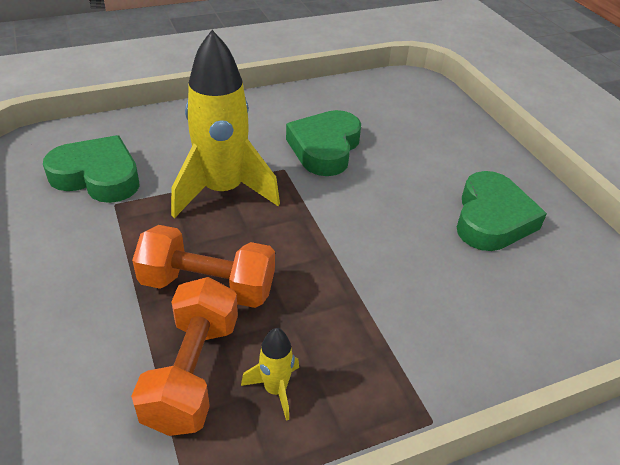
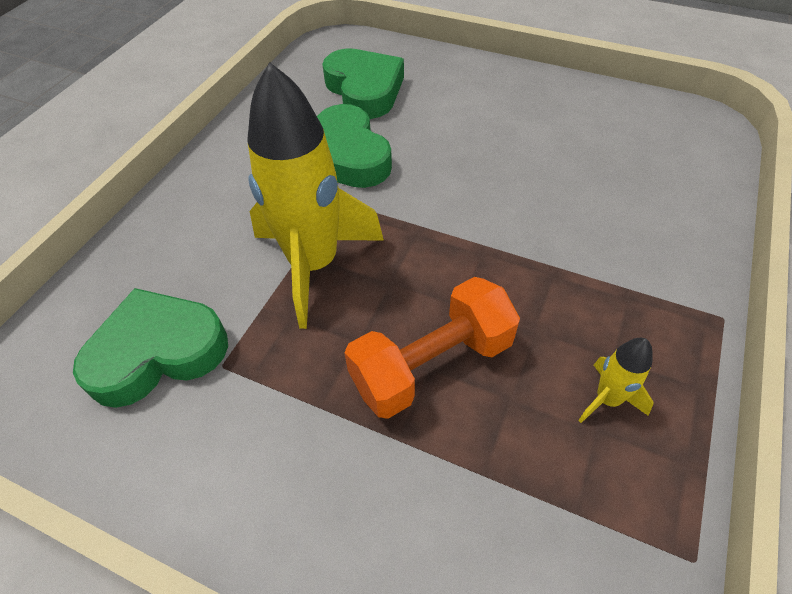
camera: 40 degrees left, 10 degrees up
(192, 372) = (532, 451): orange dumbbell -> none
(492, 219) = (549, 127): green heart -> green heart (364, 90)

